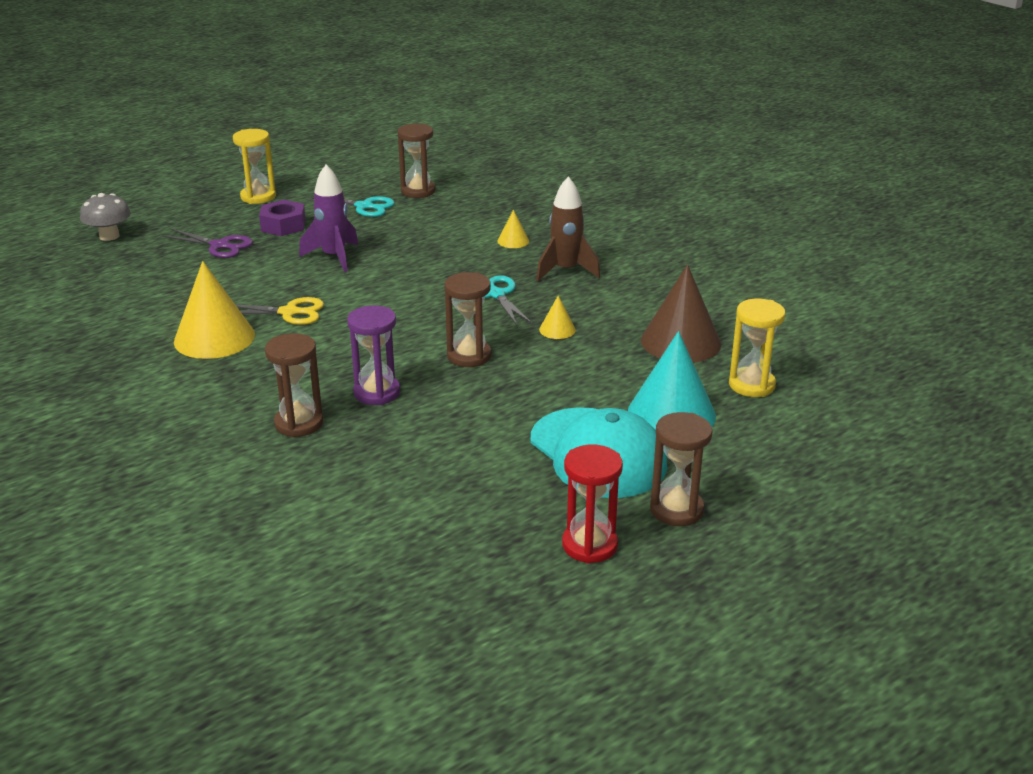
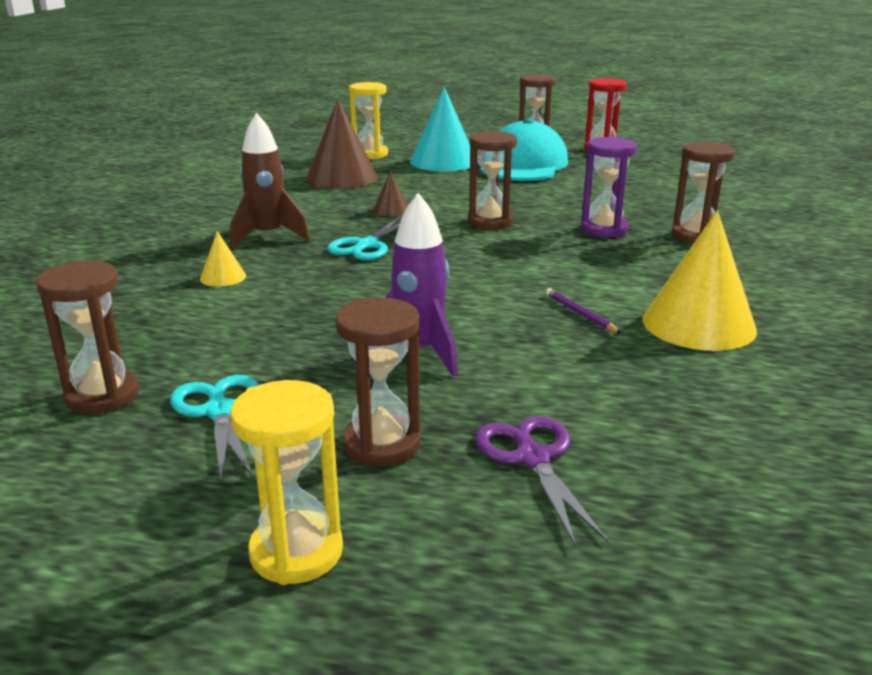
camera: 130 degrees left, 5 degrees down
(109, 236) = (719, 624): grey mushroom -> none
(283, 225) = (382, 444): purple nut -> brown hourglass
(289, 312) = (580, 314): yellow scissors -> purple pencil
(557, 329) = (391, 210): yellow cone -> brown cone

